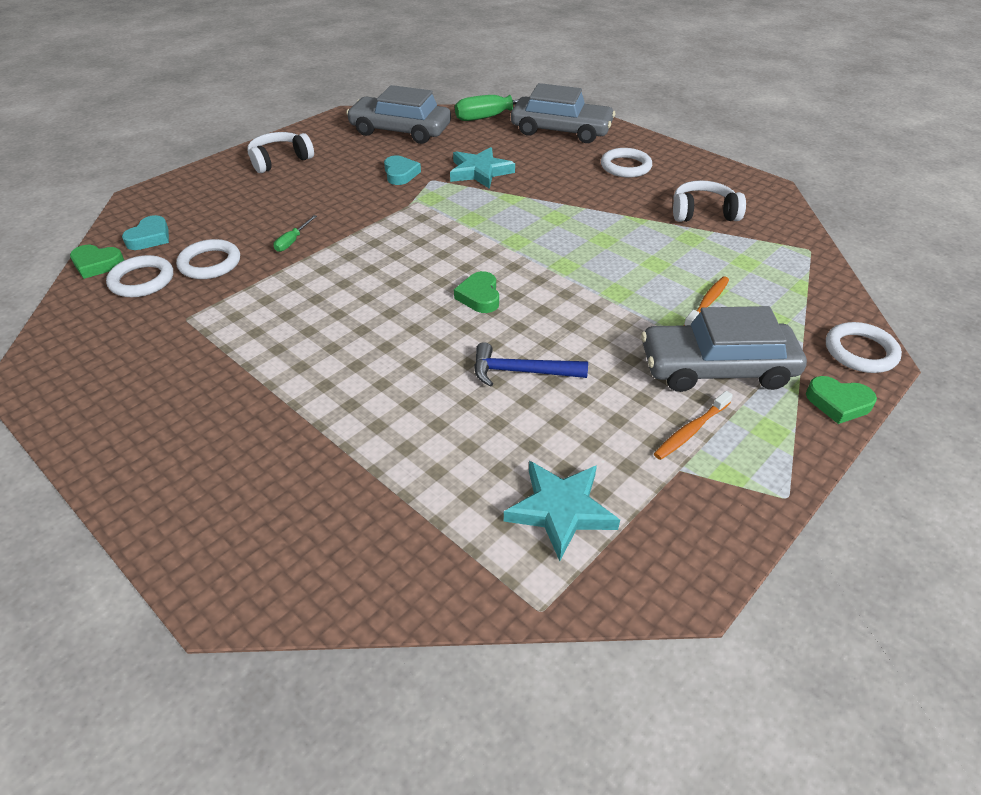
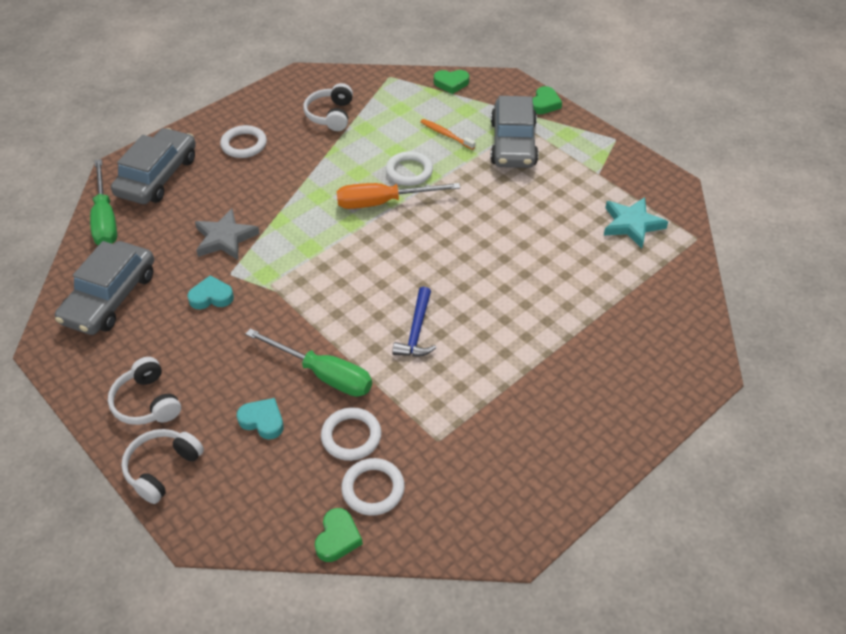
camera: 85 degrees left, 5 degrees up
(150, 237) = (292, 500): turquoise heart -> turquoise heart (262, 421)
(208, 175) = (162, 469): none -> white headphones
(292, 241) = (323, 374): green screwdriver -> green screwdriver, size x2.24
(479, 296) = (426, 248): green heart -> green heart (451, 83)
(480, 172) = (225, 238): turquoise star -> grey star
(521, 372) = (514, 231): blue hammer -> blue hammer (416, 331)
(555, 260) = (383, 202): none -> orange screwdriver
(691, 431) = (568, 164): orange toothbrush -> none
(860, 351) = (500, 84): white ring -> white ring (409, 171)

